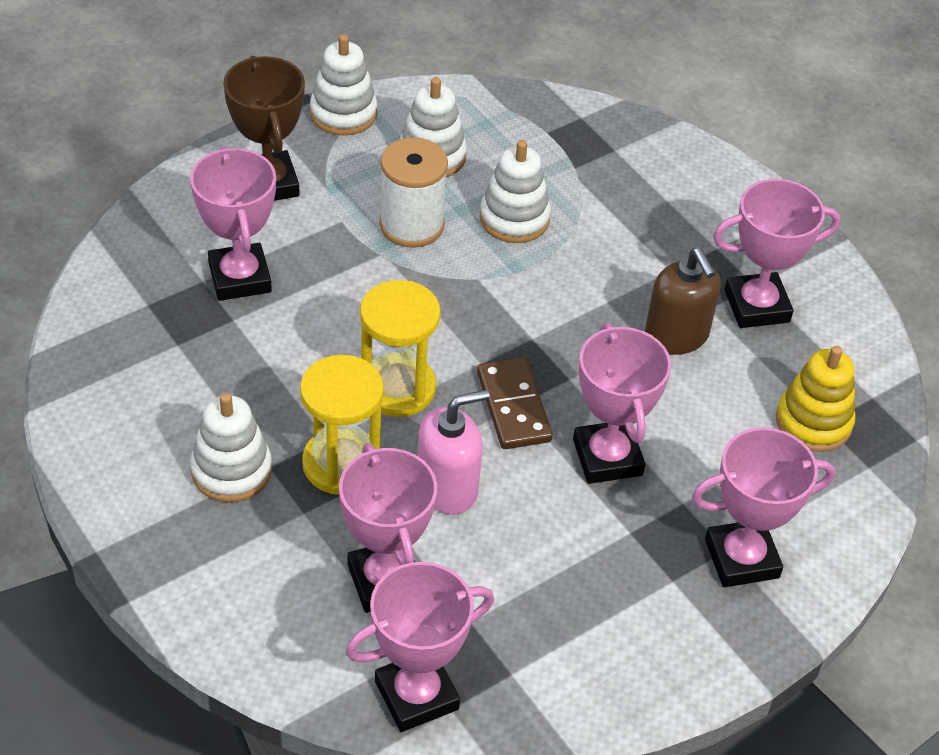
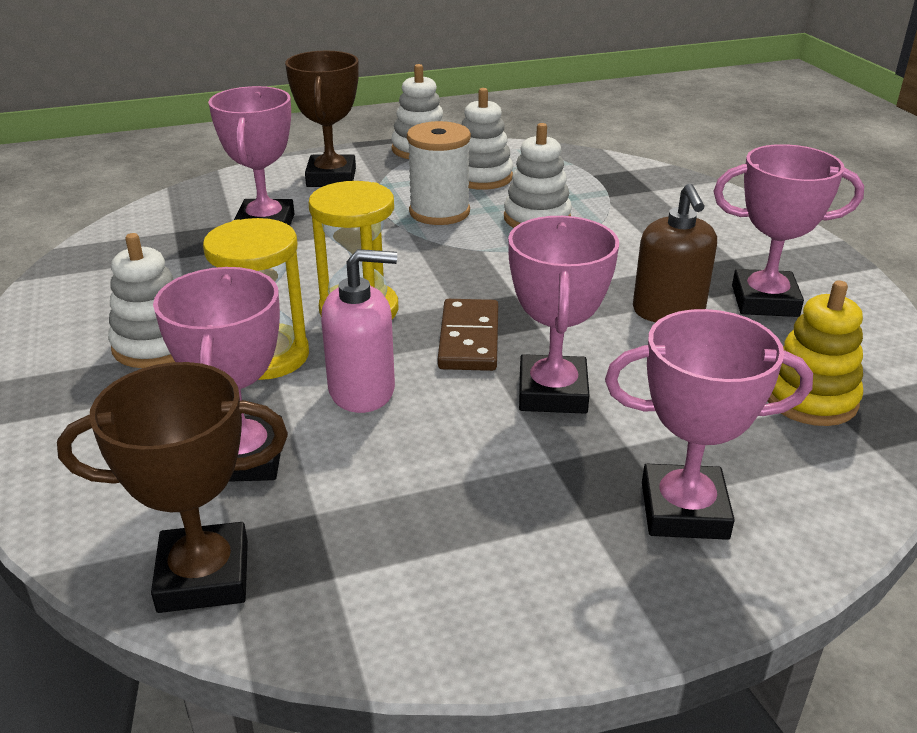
camera: 20 degrees right, 15 degrees down
(416, 695) = (204, 576): pink trophy -> brown trophy

